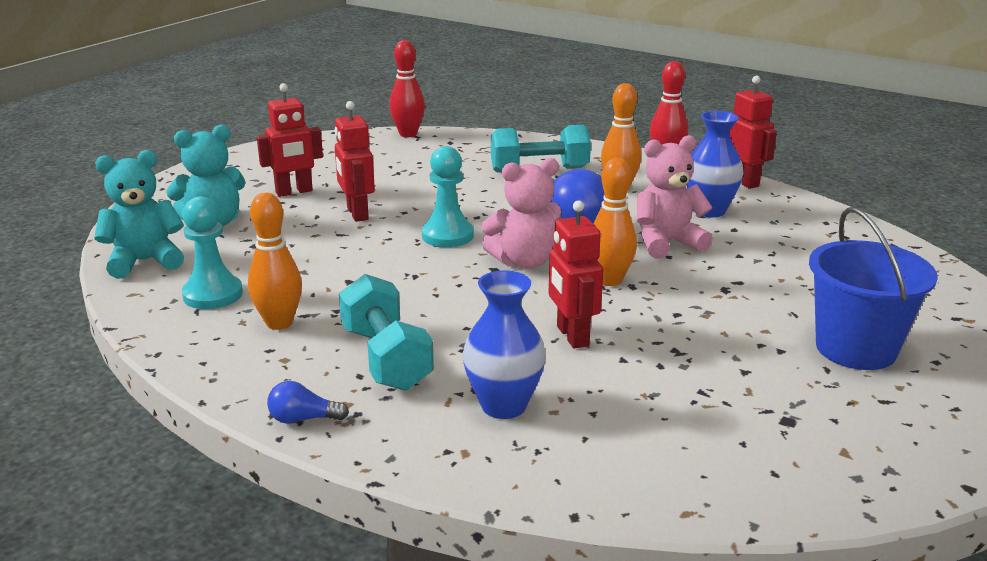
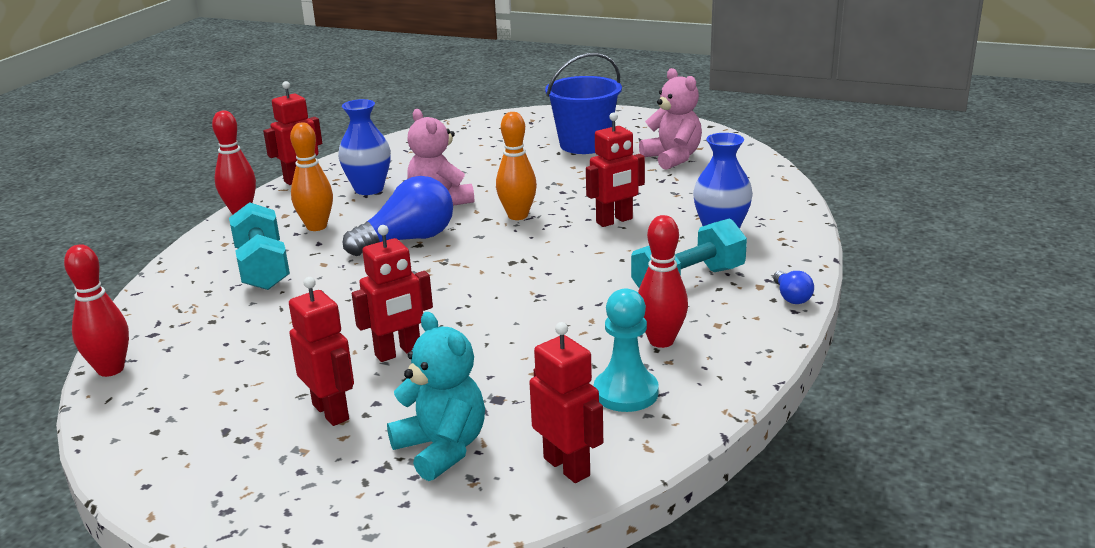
camera: 100 degrees left, 0 degrees up
(145, 261) = (567, 466): turquoise teddy bear -> red robot
(279, 323) = (661, 341): orange bowling pin -> red bowling pin
(447, 235) = (446, 292): turquoise pawn -> none
(525, 261) = (493, 250): pink teddy bear -> pink teddy bear (672, 158)

